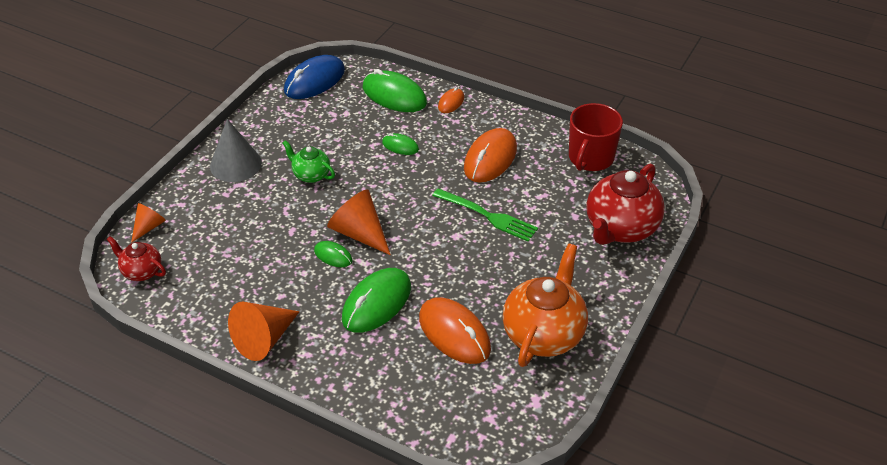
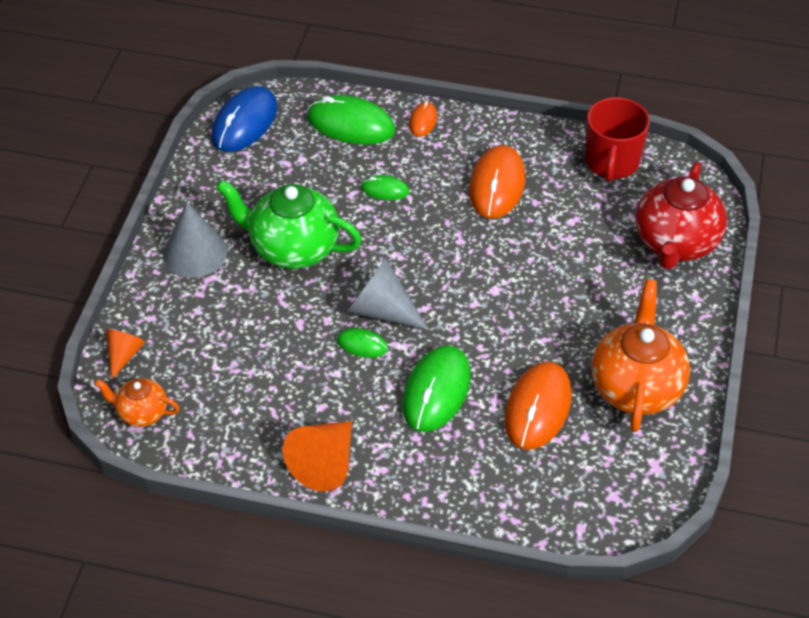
camera: 15 degrees left, 5 degrees up
(141, 271) = (141, 413): red teapot -> orange teapot
(311, 175) = (293, 248): green teapot -> green teapot, size x1.89
(359, 233) = (381, 310): orange cone -> grey cone
(454, 333) = (538, 408): orange mouse -> orange mouse turned 75 degrees clockwise
(488, 216) = (521, 258): green fork -> none

